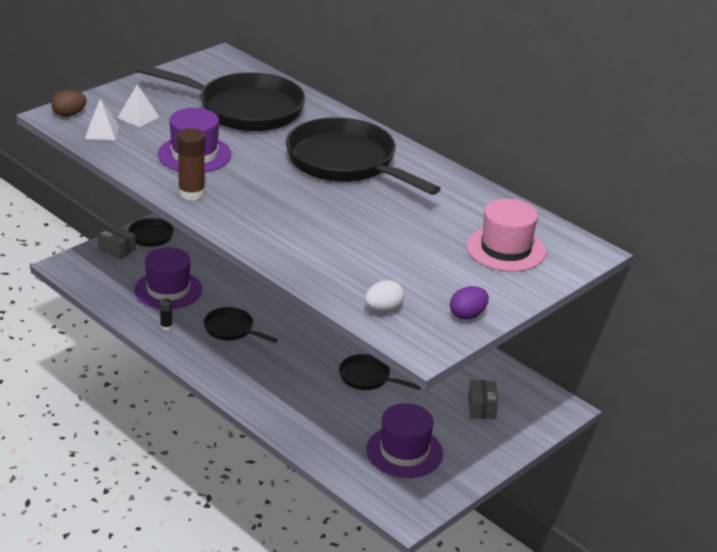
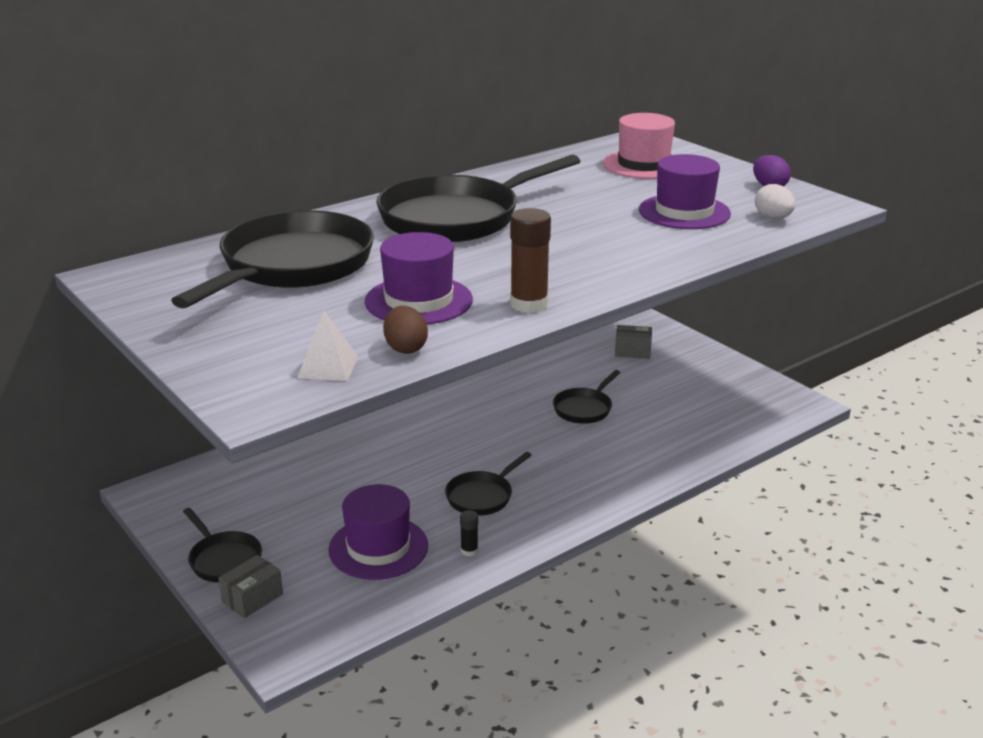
camera: 80 degrees left, 5 degrees down
(69, 114) = (254, 395): brown egg -> brown egg (405, 348)
(138, 117) = (287, 338): white pyramid -> none
(404, 452) = (708, 397): purple hat -> purple hat (684, 212)

